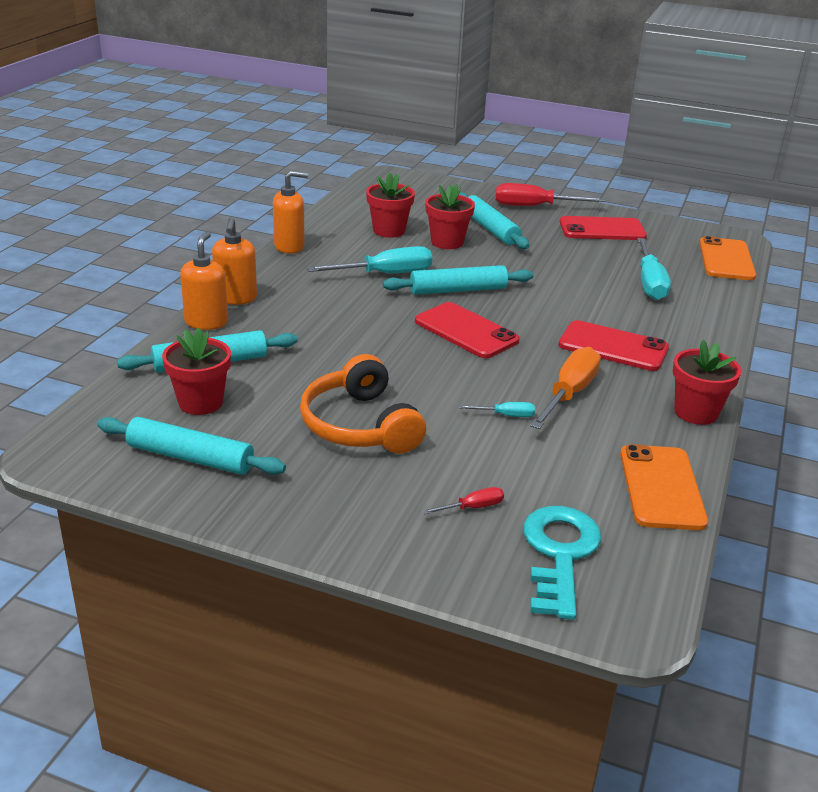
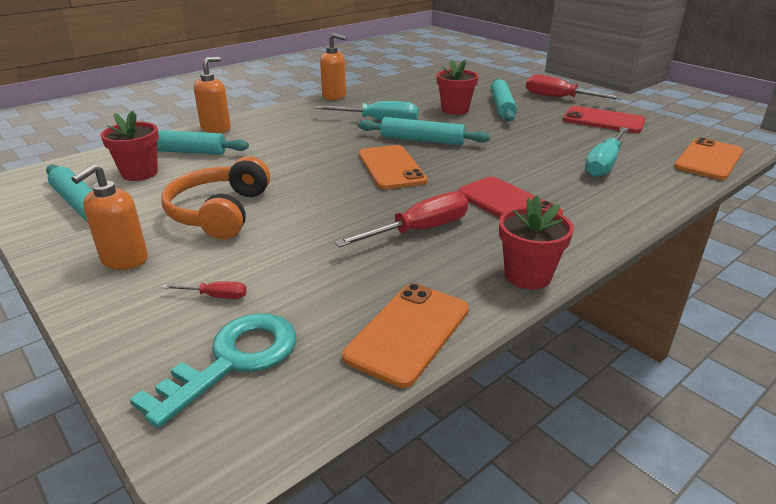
camera: 30 degrees right, 0 degrees up
(236, 298) = (255, 119): orange soap dispenser -> orange soap dispenser (124, 260)
(389, 231) = (419, 97): red flower pot -> none
(466, 331) = (391, 167): red phone -> orange phone
(506, 415) = (342, 233): turquoise screwdriver -> none
(569, 394) = (419, 230): orange screwdriver -> red screwdriver

